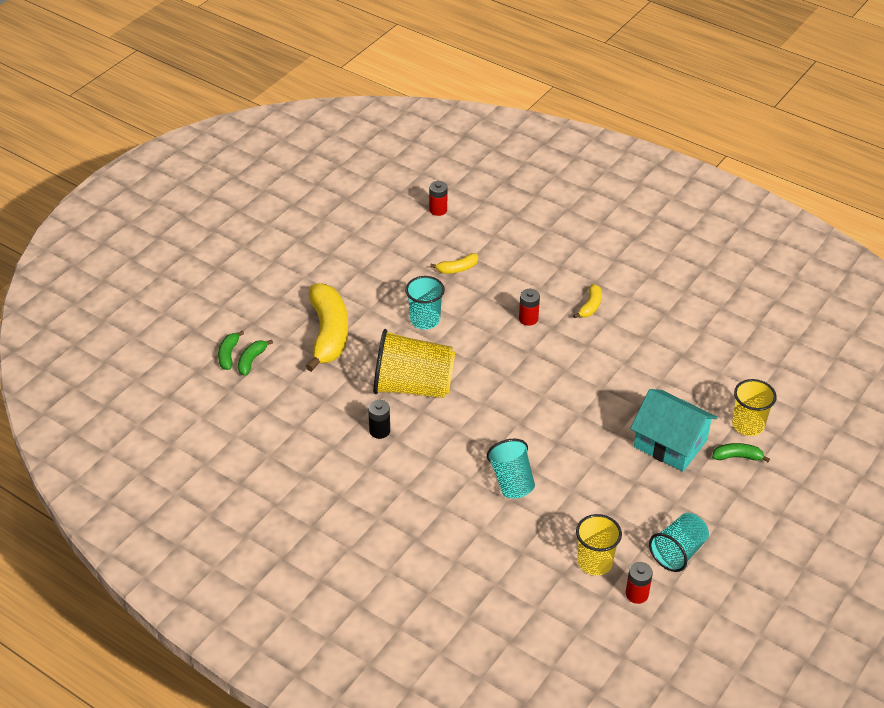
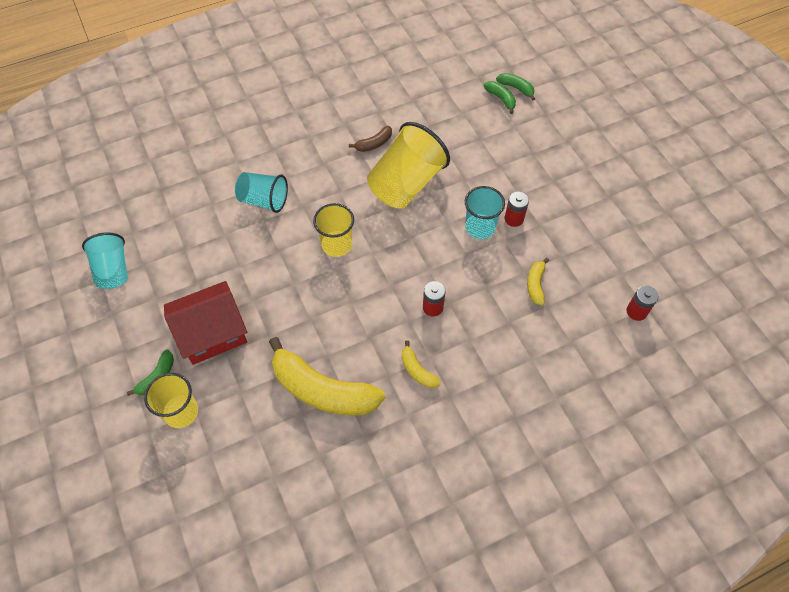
camera: 120 degrees right, 15 degrees up
(328, 334) = (503, 155): yellow banana -> yellow banana (322, 390)
(379, 431) = (374, 144): black battery -> brown banana
(595, 562) = (152, 212): yellow cup -> yellow cup (336, 244)
(637, 594) = (105, 222): red battery -> red battery (514, 219)
(670, 443) = (212, 333): turquoise house -> red house

